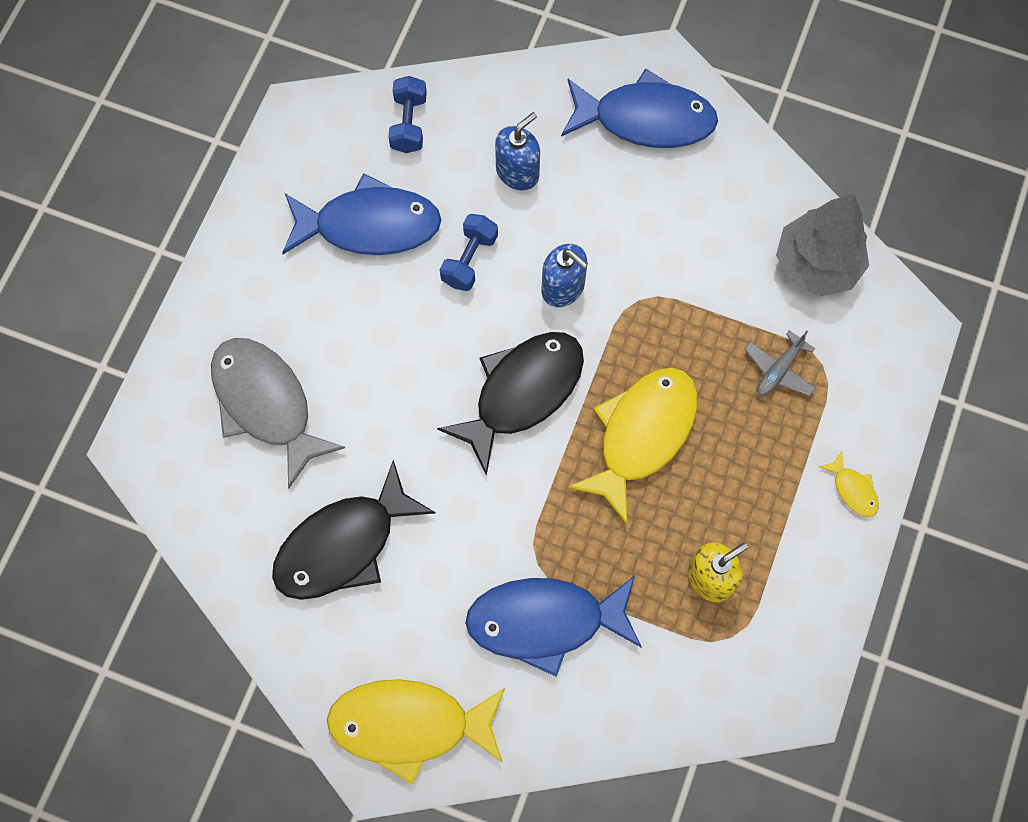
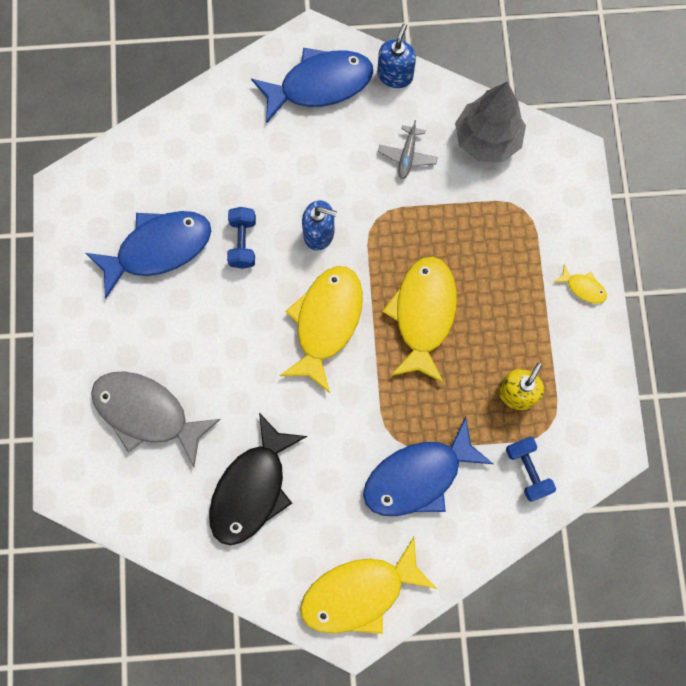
camera: 25 degrees left, 5 degrees up
(409, 124) = (150, 161): blue dumbbell -> blue dumbbell (527, 470)
(517, 172) = (247, 163): blue soap dispenser -> blue soap dispenser (395, 75)
(522, 393) = (326, 322): black fish -> yellow fish
(779, 370) = (495, 226): grey plane -> grey plane (407, 156)

